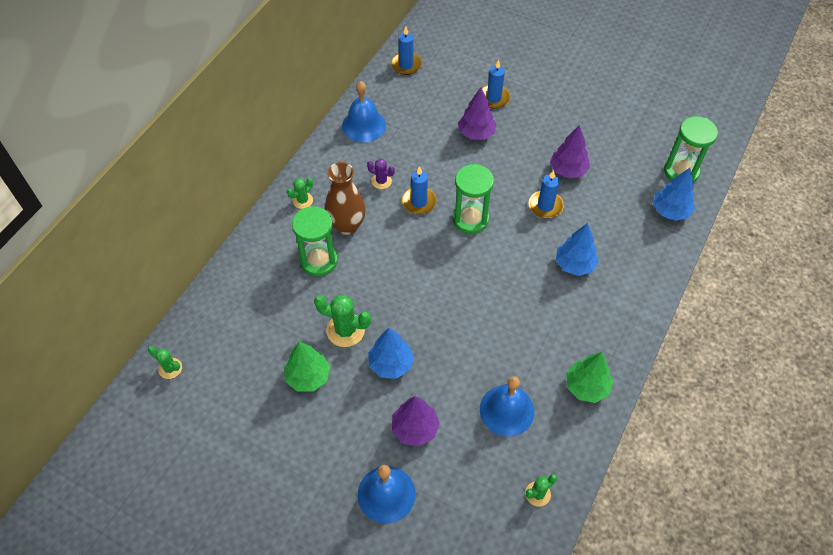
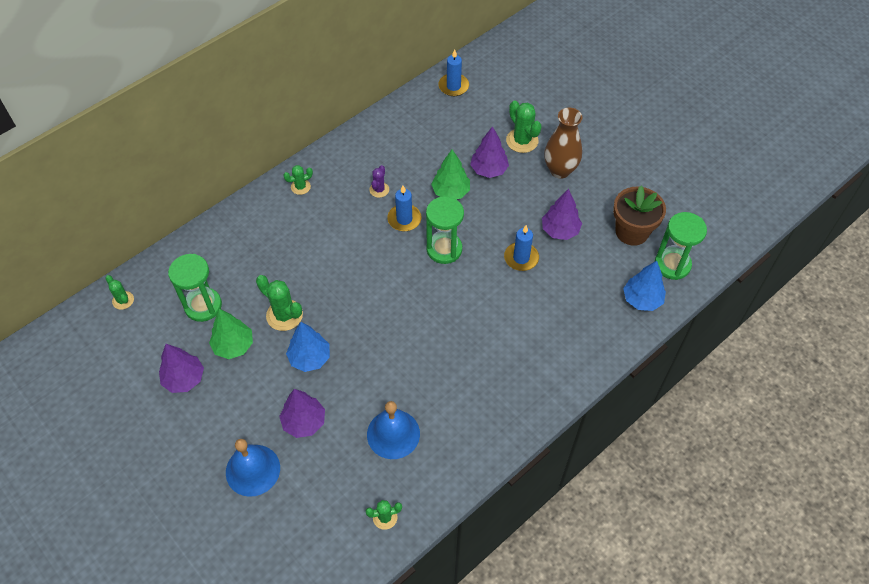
camera: 20 degrees right, 0 degrees up
(273, 427) = (184, 379): none -> purple tree
(319, 261) = (290, 246): green hourglass -> green hourglass (203, 306)
(347, 225) = (329, 221): brown vase -> brown vase (560, 170)
(364, 125) = (387, 133): blue bell -> none
(381, 181) = (379, 190): purple cactus -> purple cactus turned 60 degrees clockwise
(494, 98) = (522, 141): blue candle -> green cactus
(574, 264) = (522, 321): blue tree -> none
(586, 387) = (477, 438): green tree -> green tree (451, 192)
(632, 153) = (632, 232): none -> brown flower pot

